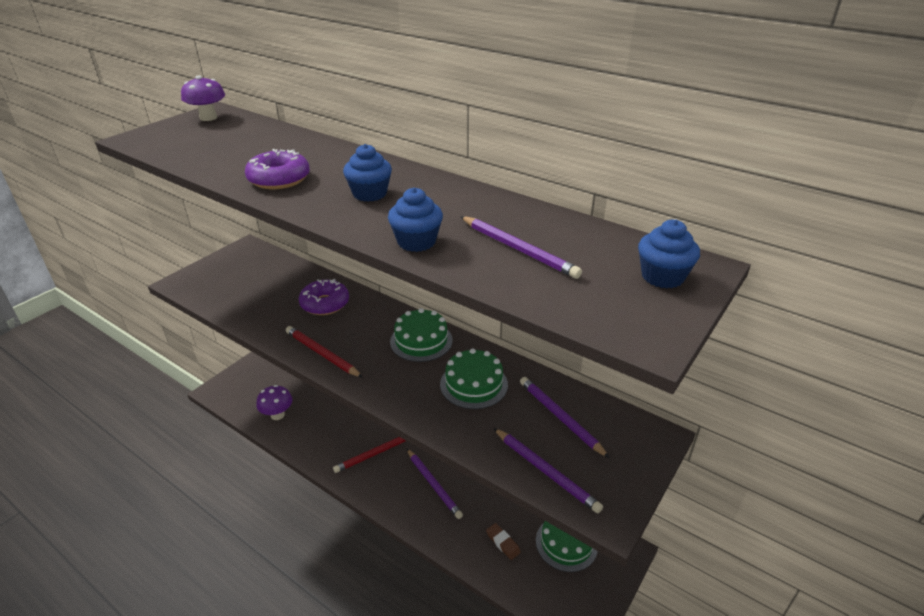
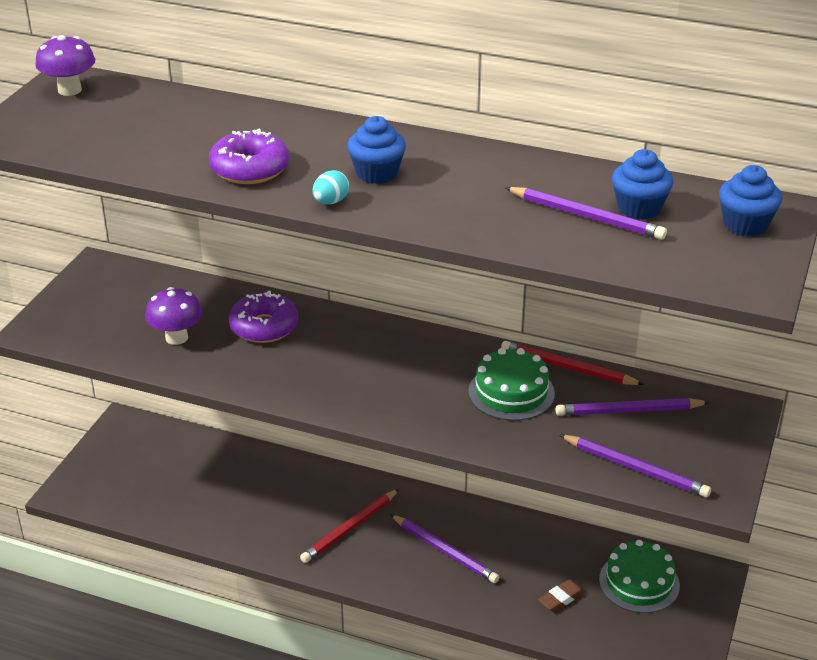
camera: 15 degrees left, 0 degrees up
(277, 415) = (181, 507): purple mushroom -> purple mushroom (176, 338)
(318, 209) = (331, 202): none -> turquoise egg
(322, 354) = (300, 389): red pencil -> red pencil (568, 367)
(416, 242) = (472, 224): blue cupcake -> blue cupcake (639, 208)
(421, 341) = (420, 353): green cake -> none
(503, 543) = (561, 598): brown eraser -> brown eraser turned 75 degrees counterclockwise
(560, 417) = (629, 411): purple pencil -> purple pencil turned 45 degrees counterclockwise

